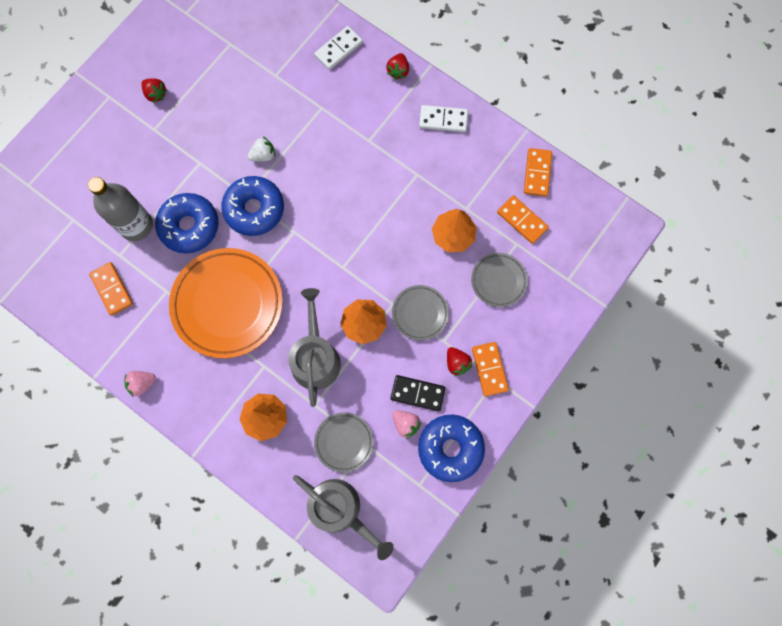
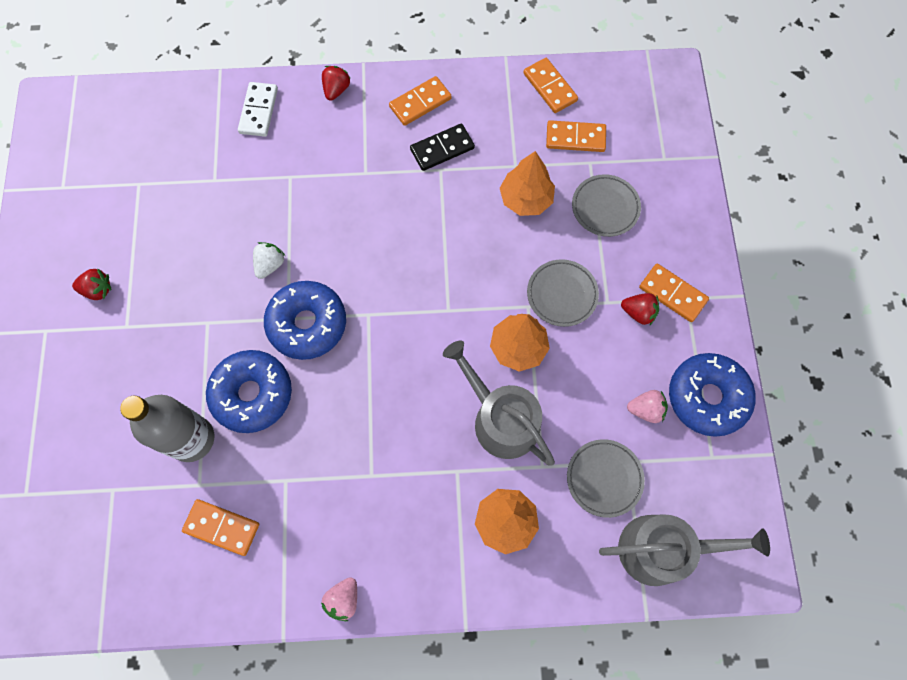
camera: 40 degrees left, 5 degrees down
(227, 304) = (363, 440): orange plate -> none
(398, 71) = (336, 90): red strawberry -> red strawberry turned 135 degrees counterclockwise
(417, 393) = (629, 371): black domino -> black domino (442, 149)
(443, 120) = (420, 103): white domino -> orange domino

